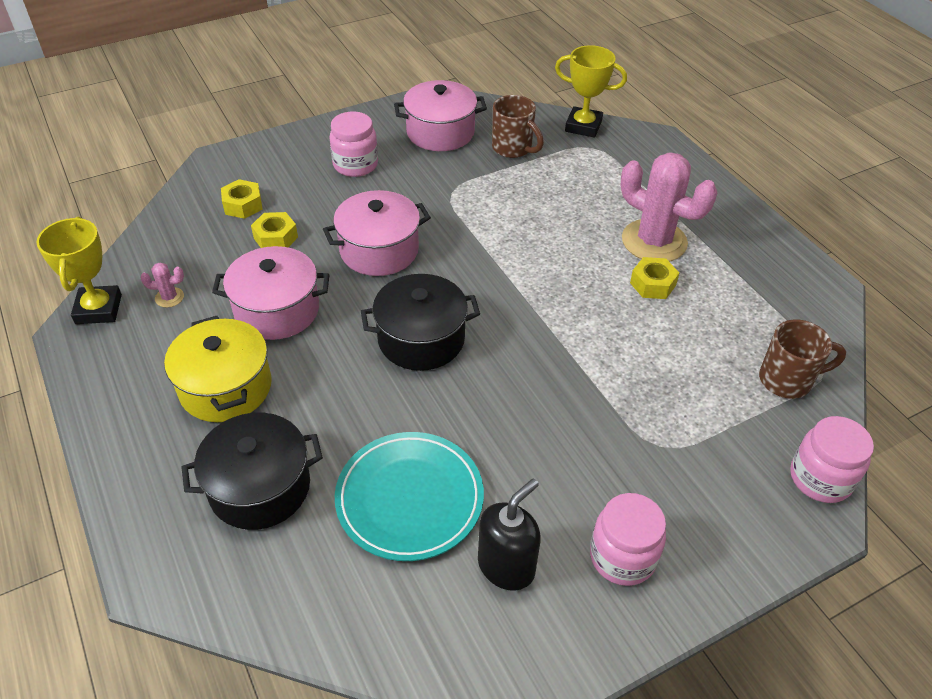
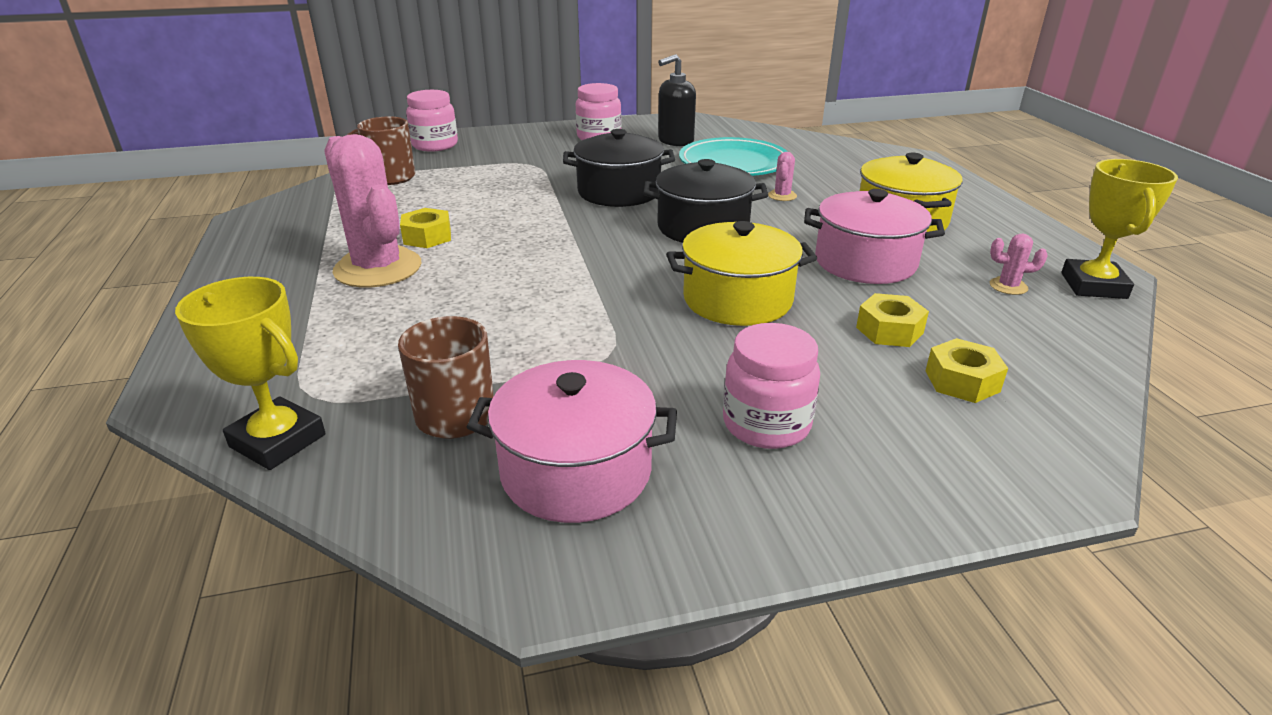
camera: 165 degrees left, 15 degrees down
(260, 487) = (850, 176): black pot -> black pot (619, 192)
(346, 418) = (782, 196): none -> pink cactus
(379, 250) = (737, 300): pink pot -> yellow pot

